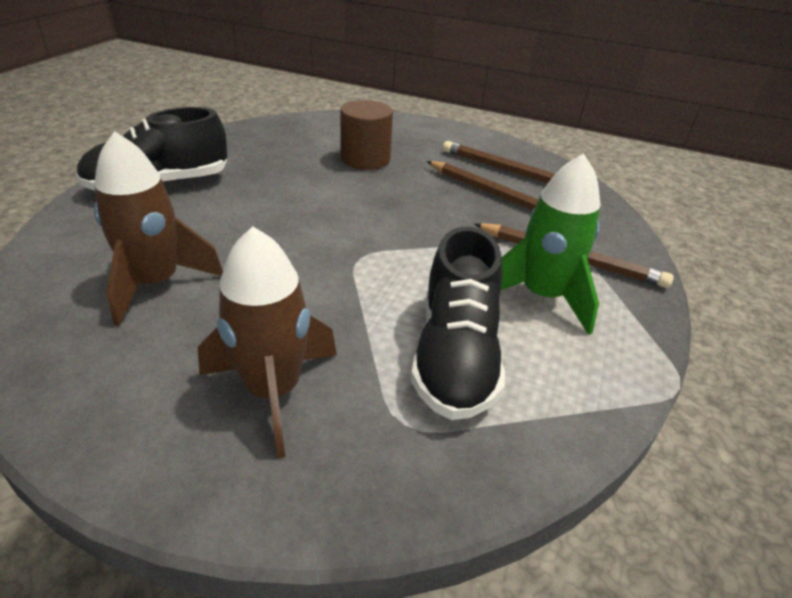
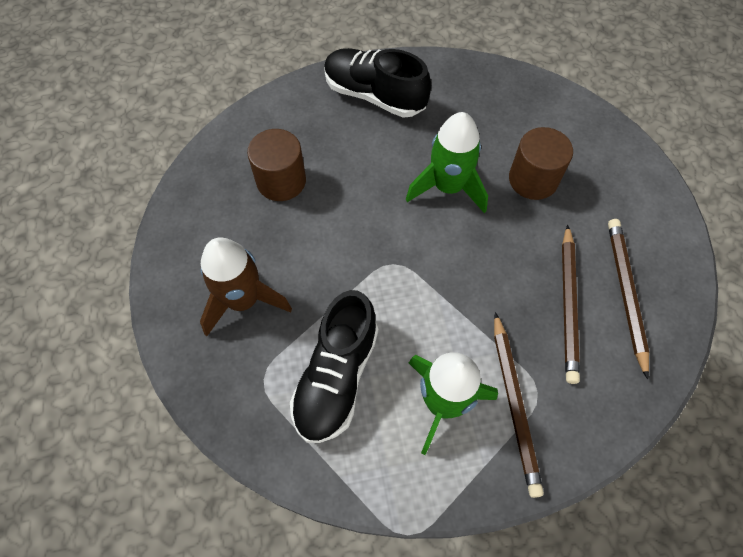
camera: 60 degrees right, 25 degrees up
(156, 283) = (281, 181): brown rocket -> brown cylinder
(318, 194) = (448, 187): none -> green rocket
(455, 355) = (336, 377): black shoe -> black shoe turned 45 degrees counterclockwise

